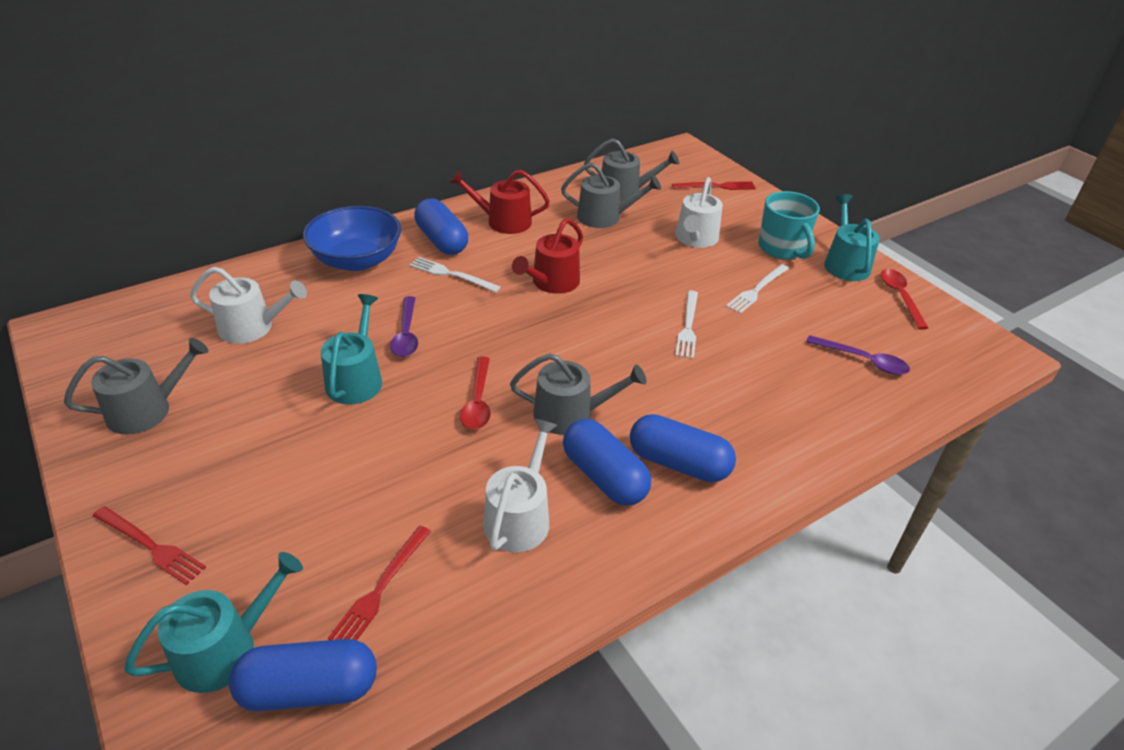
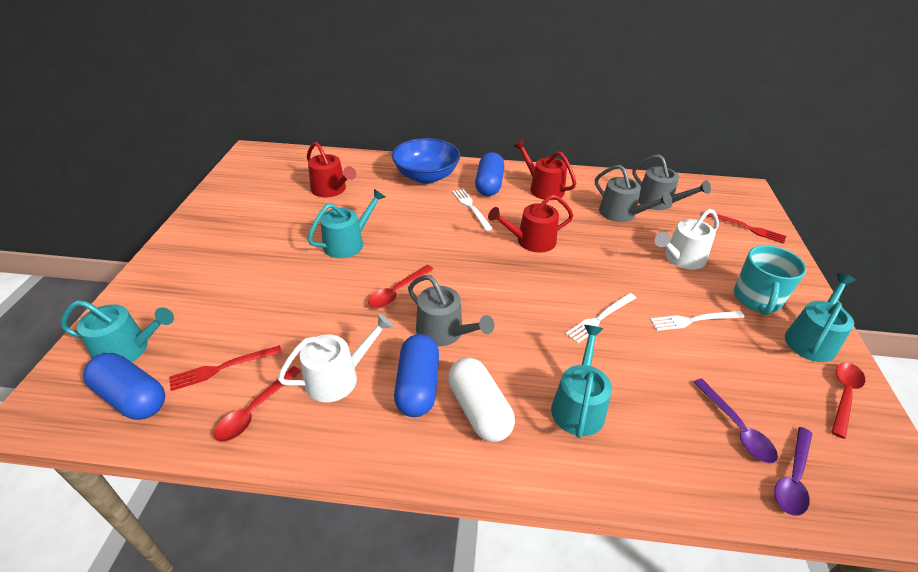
camera: 40 degrees right, 0 degrees up
(147, 410) = (239, 209): grey watering can -> none
(150, 546) = (163, 277): red fork -> none
(252, 327) = (331, 190): white watering can -> red watering can
(406, 334) = (403, 231): purple spoon -> purple spoon (793, 478)
(474, 602) = (255, 411): none -> red spoon
(678, 463) = (479, 410): blue capsule -> white capsule
(748, 410) = (578, 405): none -> turquoise watering can

